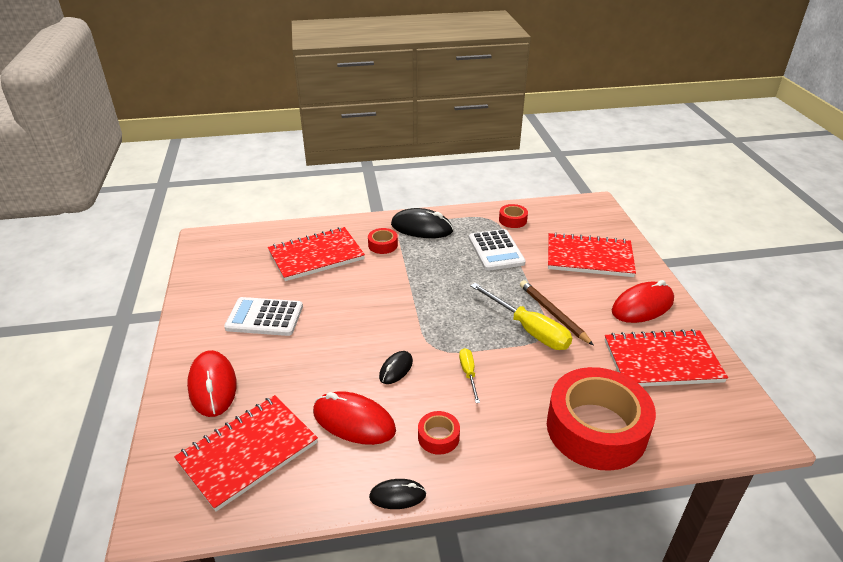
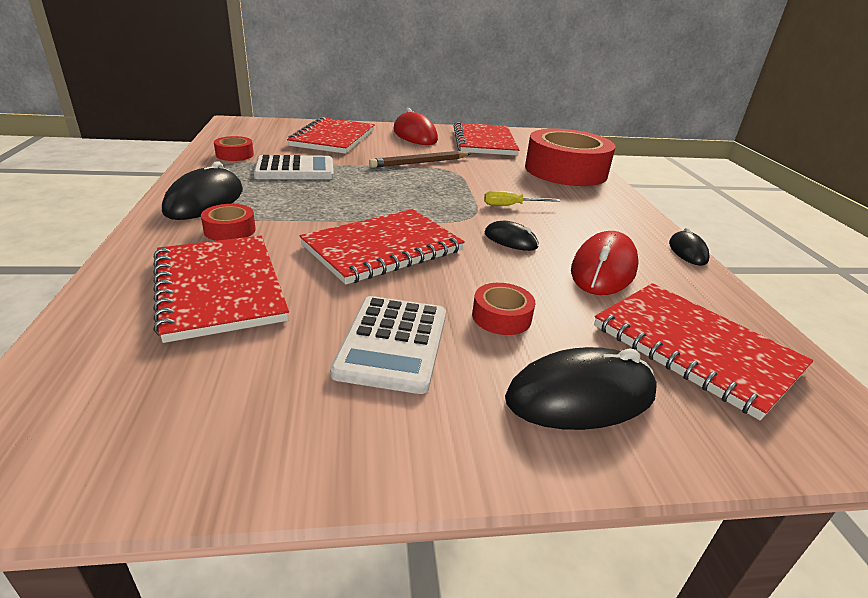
camera: 90 degrees left, 5 degrees down
(212, 386) = (580, 396): red mouse -> black mouse
(370, 305) = (383, 248): none -> red notebook
(438, 437) = (604, 227): red tape -> red tape (501, 317)
(528, 329) = (443, 174): yellow screwdriver -> none

